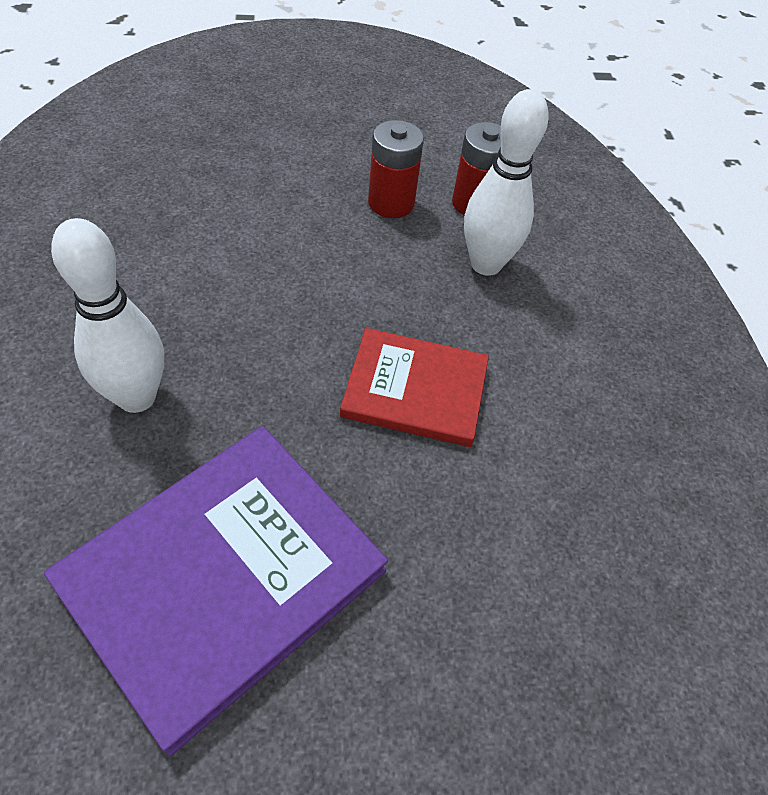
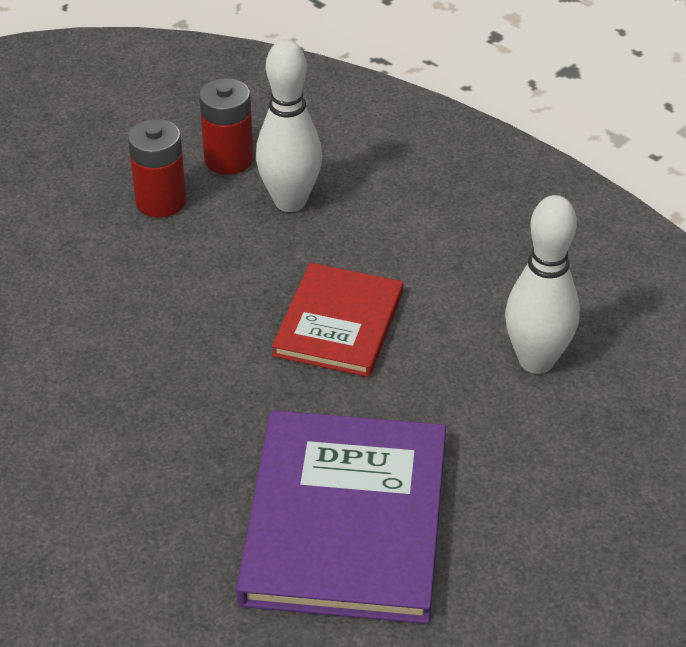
camera: 35 degrees left, 10 degrees down
(136, 397) = (142, 468): white bowling pin -> white bowling pin (536, 361)
(415, 390) = (338, 323): red book -> red book turned 45 degrees counterclockwise

